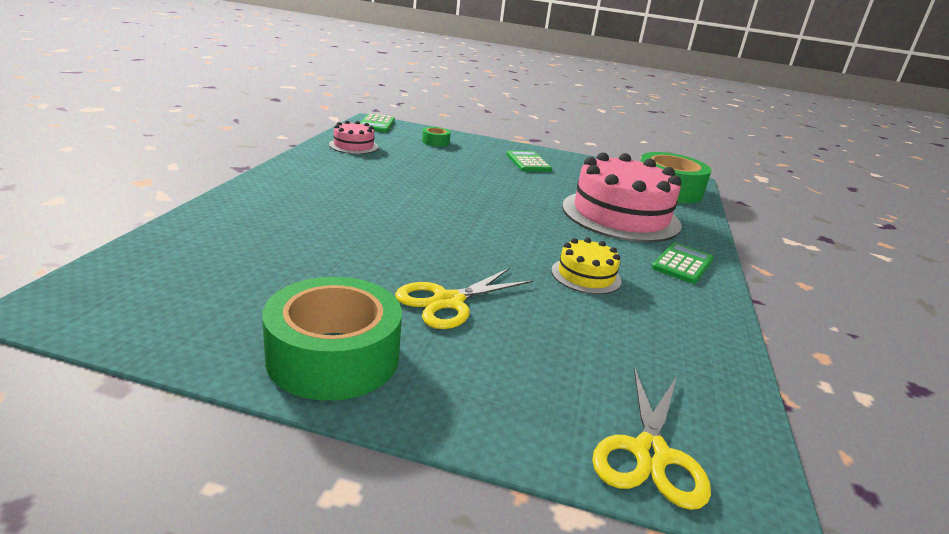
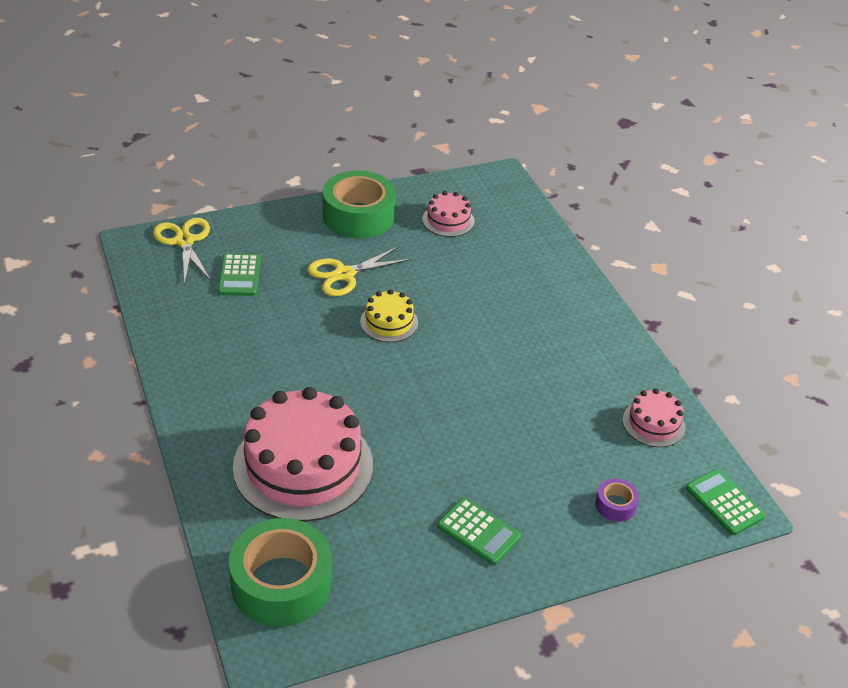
camera: 145 degrees right, 15 degrees up
(233, 294) = (448, 220): none -> pink cake
(435, 142) = (615, 505): green tape -> purple tape
(448, 301) = (344, 274): yellow scissors -> yellow scissors turned 135 degrees counterclockwise
(586, 276) = (281, 348): yellow cake -> yellow cake (389, 322)
(682, 264) = (213, 412): green calculator -> green calculator (239, 275)

